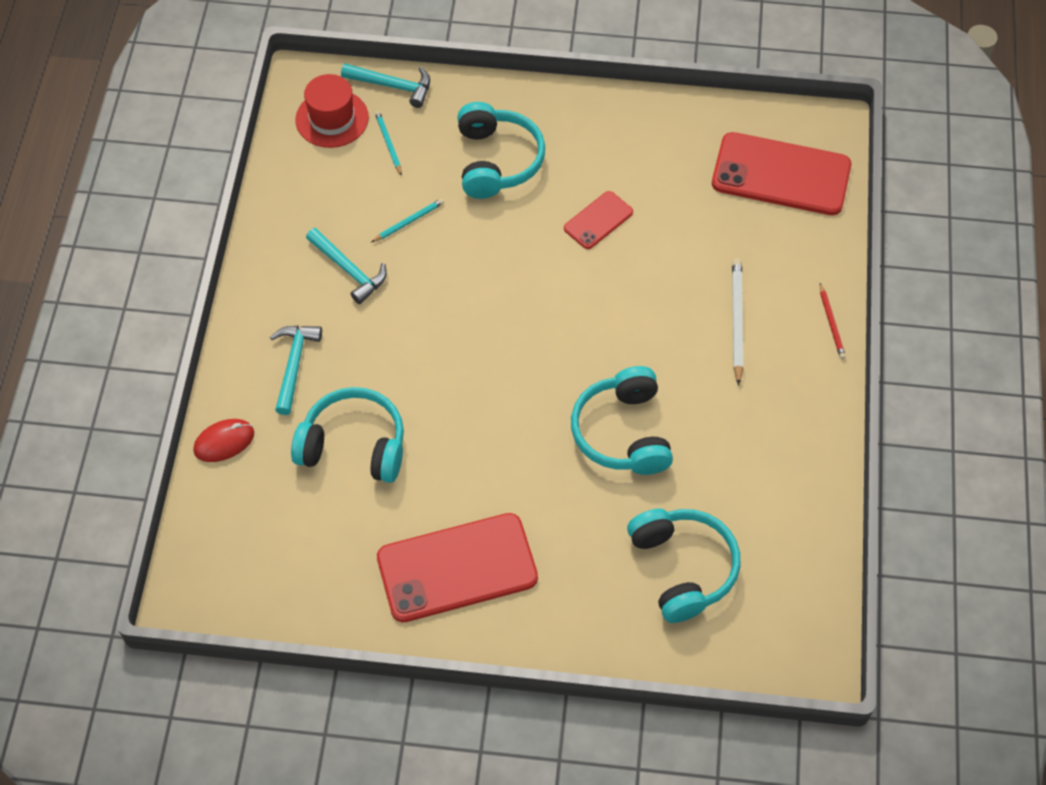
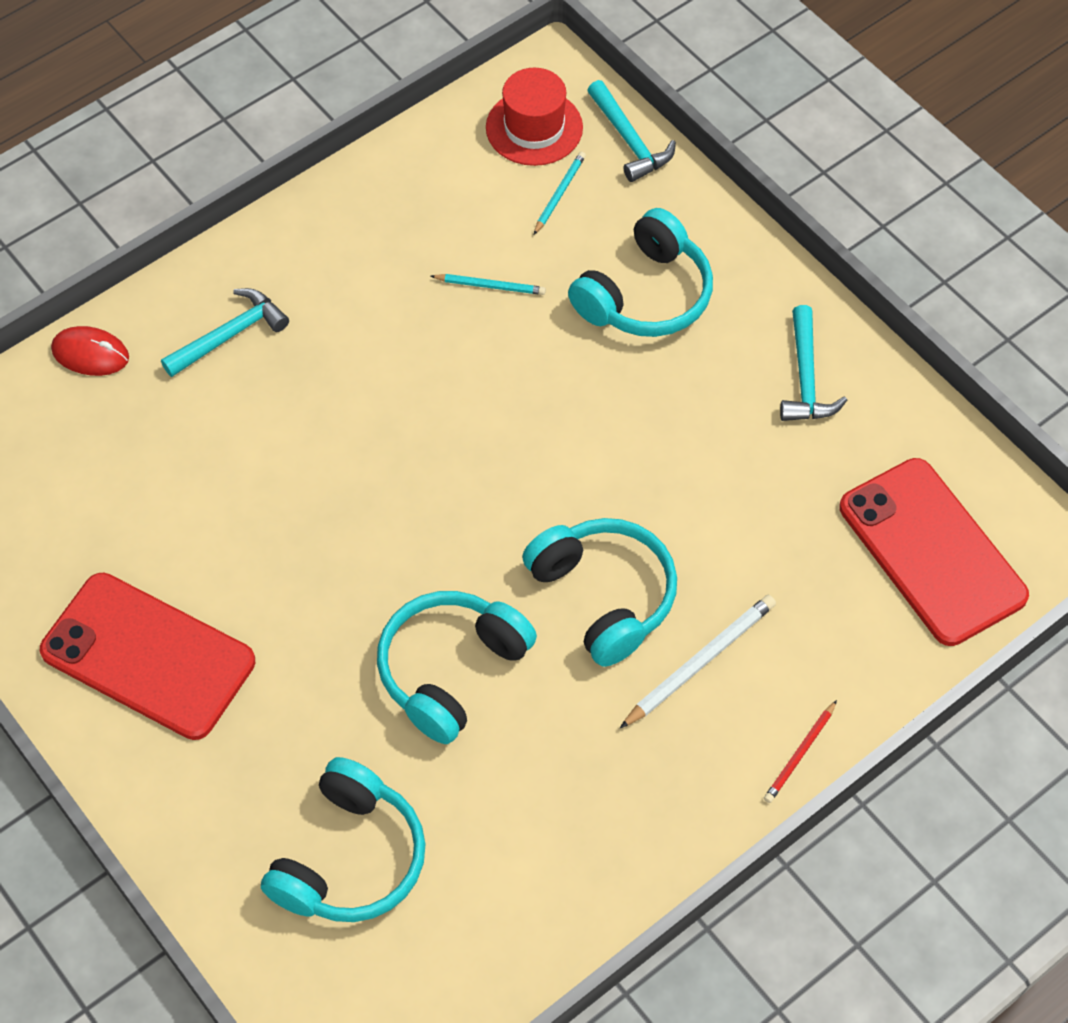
camera: 45 degrees right, 0 degrees up
(349, 270) = (381, 287): turquoise hammer -> turquoise hammer (806, 378)
(354, 445) = (193, 457): turquoise headphones -> turquoise headphones (604, 596)
(598, 220) = (677, 438): red phone -> none

